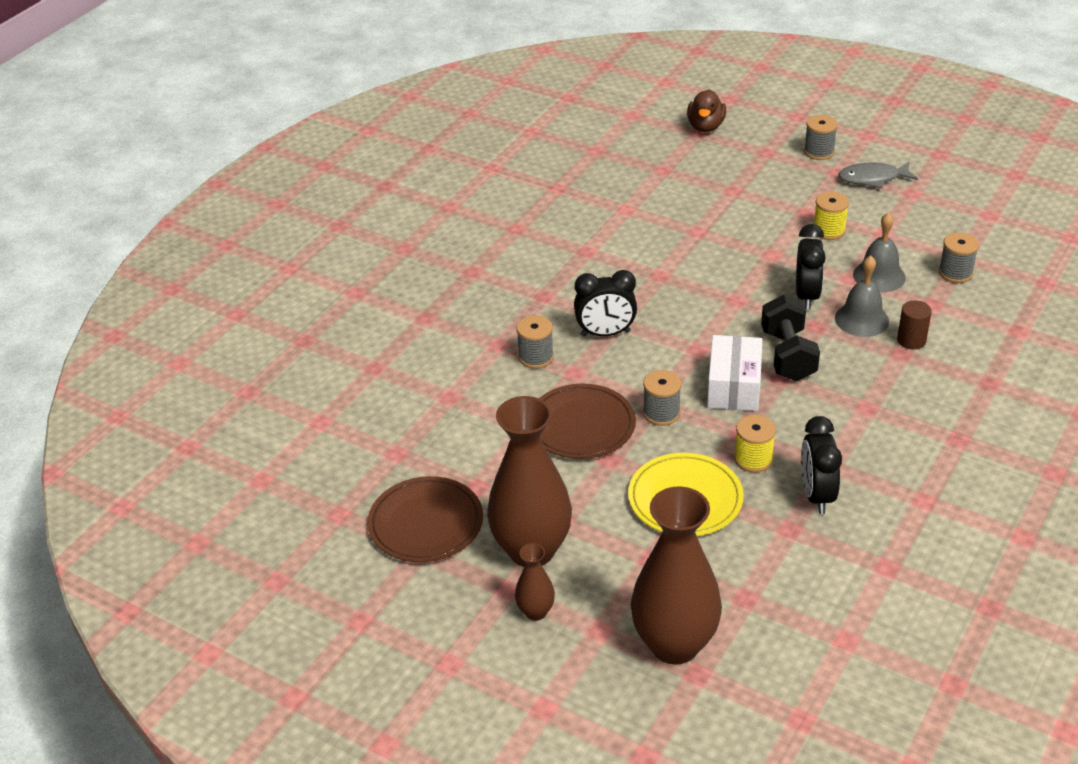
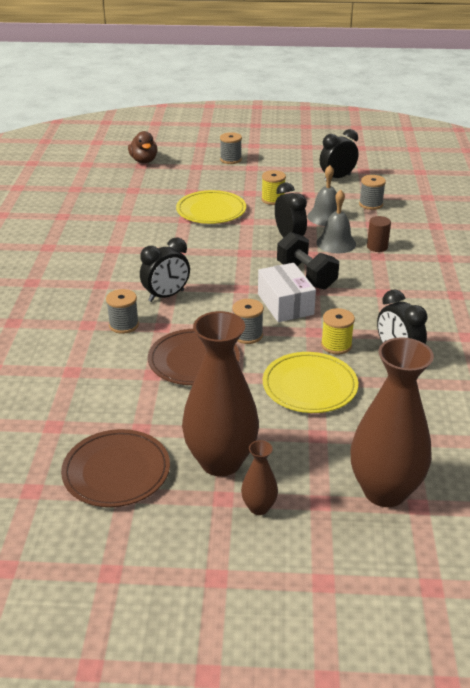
camera: 30 degrees left, 5 degrees down
(738, 227) = (211, 210): none -> yellow plate
(873, 179) = (277, 166): grey fish -> none
(942, 218) = (337, 178): none -> black clock

